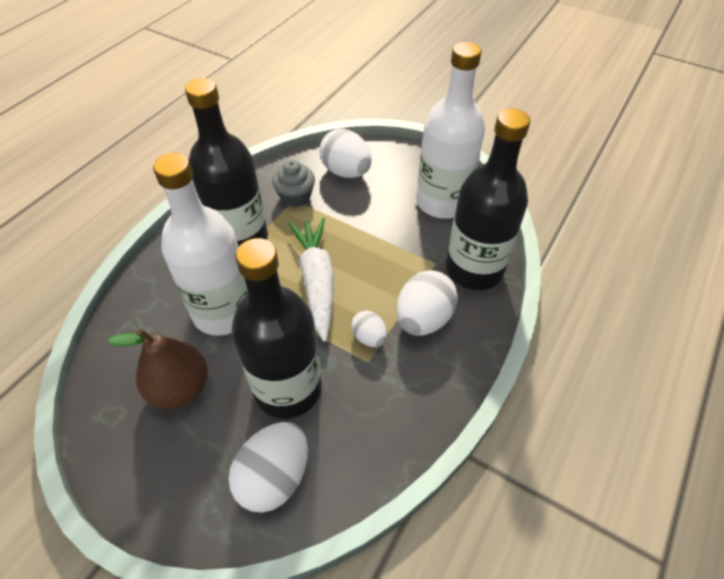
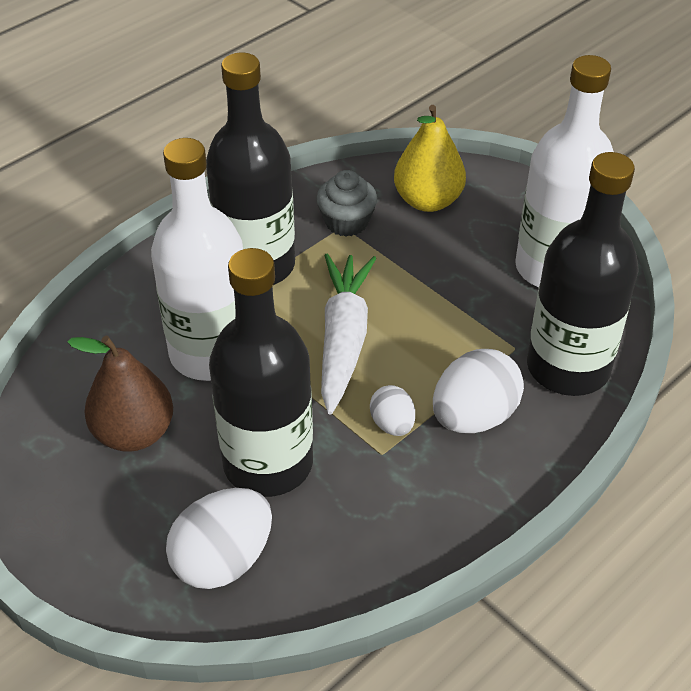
camera: 15 degrees right, 5 degrees down
(346, 172) = (428, 201): white egg -> yellow pear

